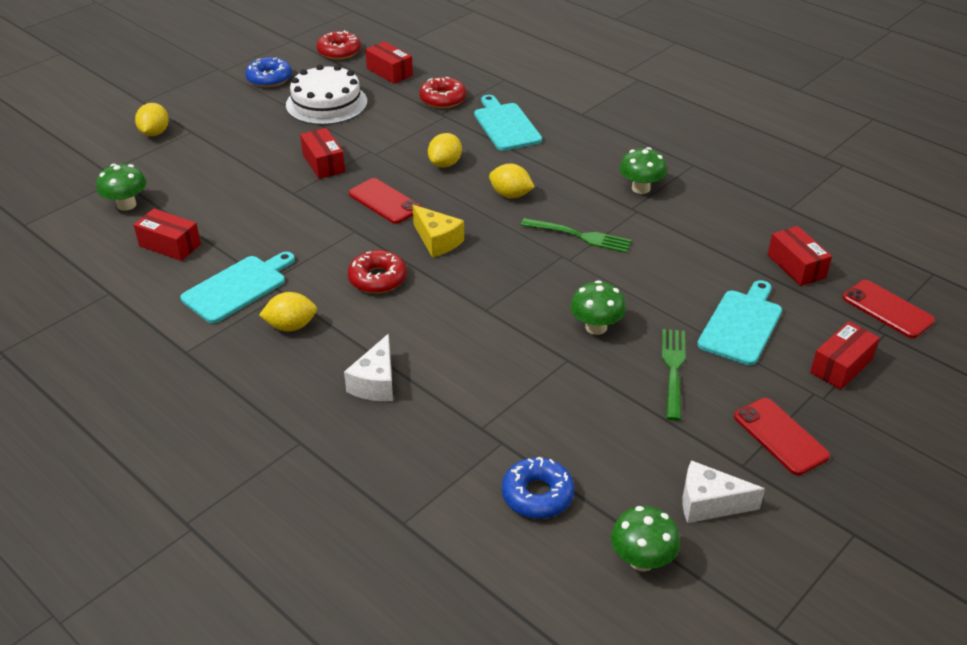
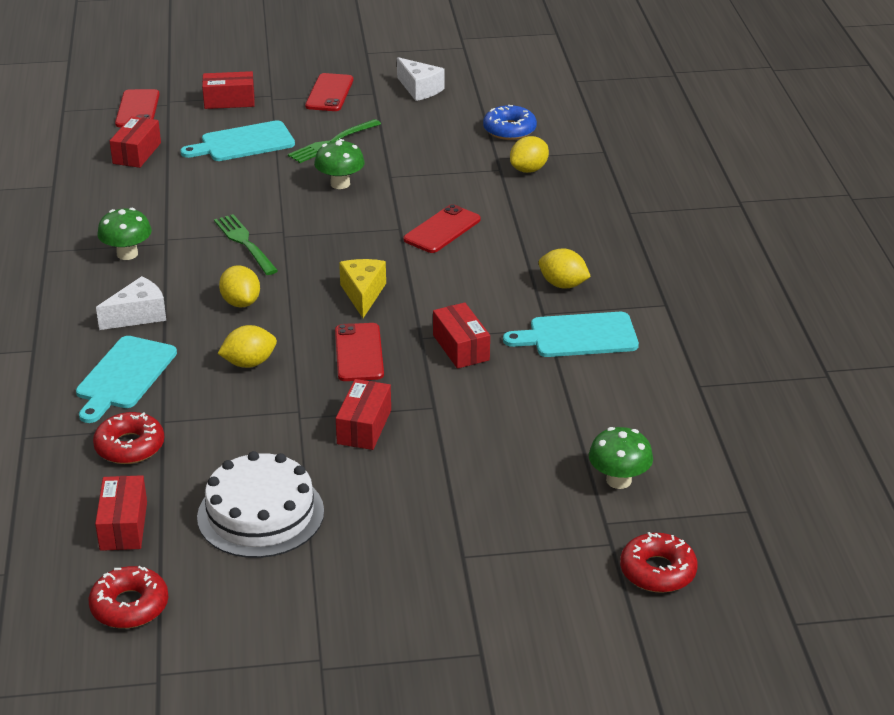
camera: 140 degrees left, 5 degrees down
(155, 133) = (509, 579): yellow lemon -> yellow lemon (529, 169)
(170, 245) = (607, 408): red box -> red box (461, 347)
(269, 78) = (277, 603): blue donut -> none
(376, 383) = (540, 221): white cheese -> white cheese (138, 315)
(377, 279) = (452, 288): red donut -> red donut (657, 571)
(450, 327) = (442, 230): none -> red phone
(642, 560) = (491, 88): green mushroom -> none

